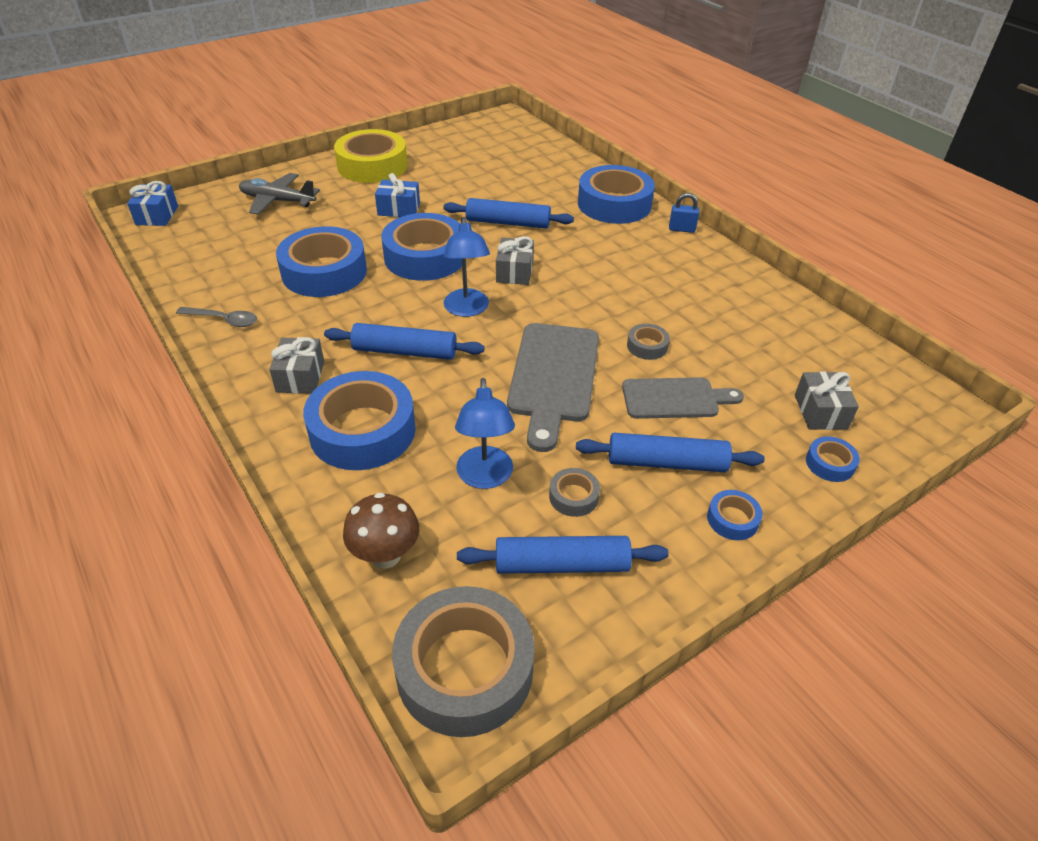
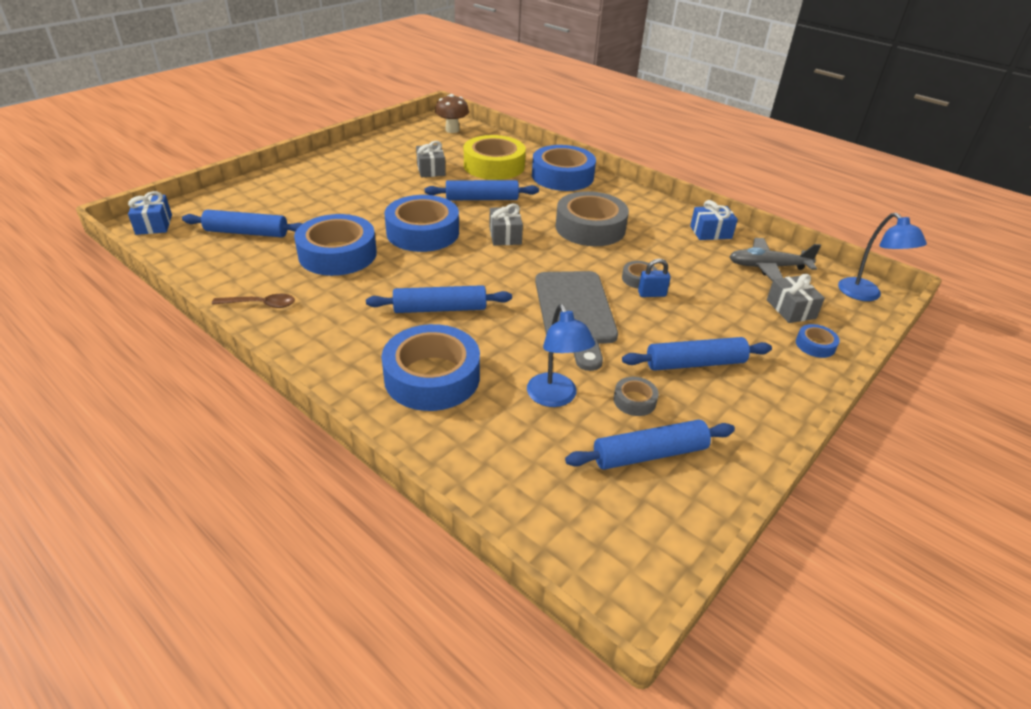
camera: 15 degrees left, 5 degrees down
(224, 320) = (261, 304): grey spoon -> brown spoon
(243, 235) = (247, 232): none -> blue rolling pin
(277, 201) = (267, 201): grey plane -> grey plane (768, 267)
(300, 377) = (355, 341): grey gift -> grey gift (431, 170)
(372, 166) = (342, 165): yellow tape -> yellow tape (494, 166)
(385, 555) = (499, 474): brown mushroom -> brown mushroom (452, 130)
(399, 209) = (382, 197): blue gift -> blue gift (710, 232)
(465, 669) = (609, 551): grey tape -> grey tape (590, 228)
(467, 309) = (478, 269): blue lamp -> blue lamp (865, 295)
(675, 399) = (679, 315): grey cutting board -> none
(681, 229) = (624, 190): blue padlock -> blue padlock (651, 294)
(732, 519) = (764, 397): blue tape -> none

